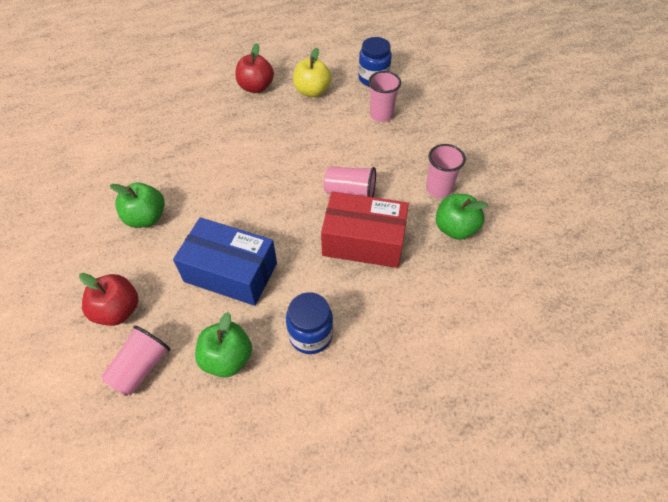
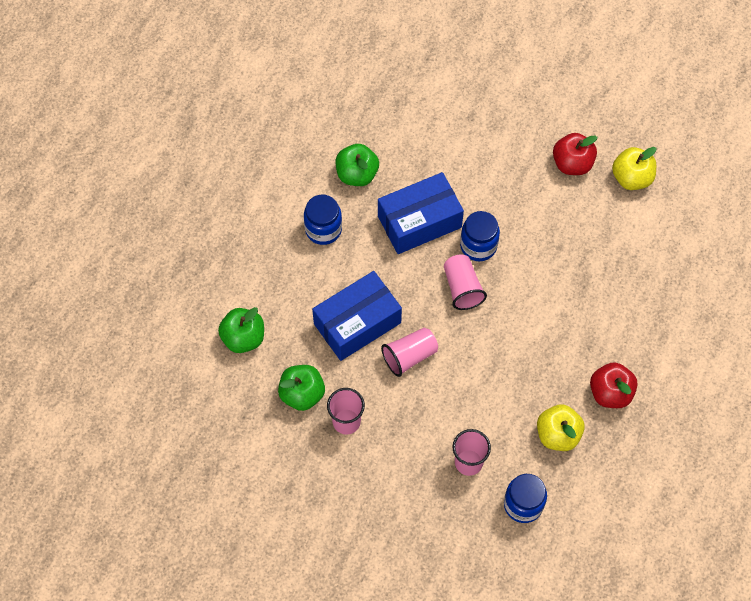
camera: 135 degrees right, 10 degrees up
(62, 175) = (631, 178): none -> yellow apple
(118, 310) = (456, 140): red apple -> red apple (572, 163)
(141, 368) = (399, 127): pink cup -> pink cup (462, 288)
(146, 218) = (525, 204): green apple -> green apple (243, 338)
(214, 219) = (478, 246): none -> blue jar
(363, 241) = (357, 323): red box -> blue box

